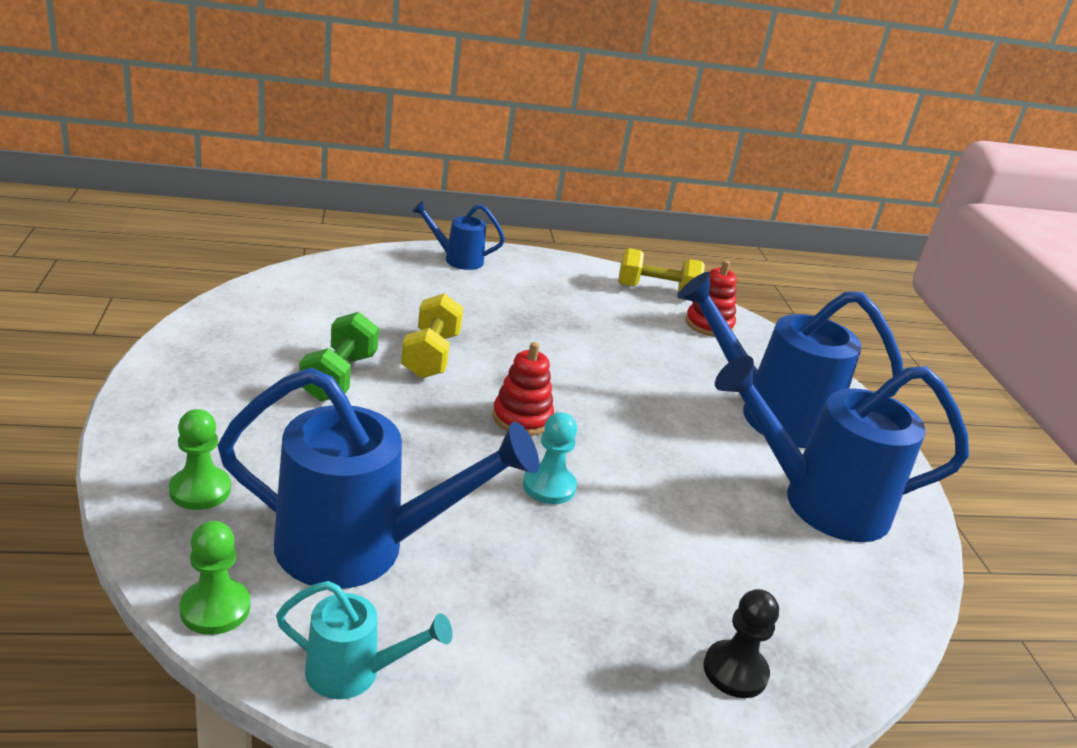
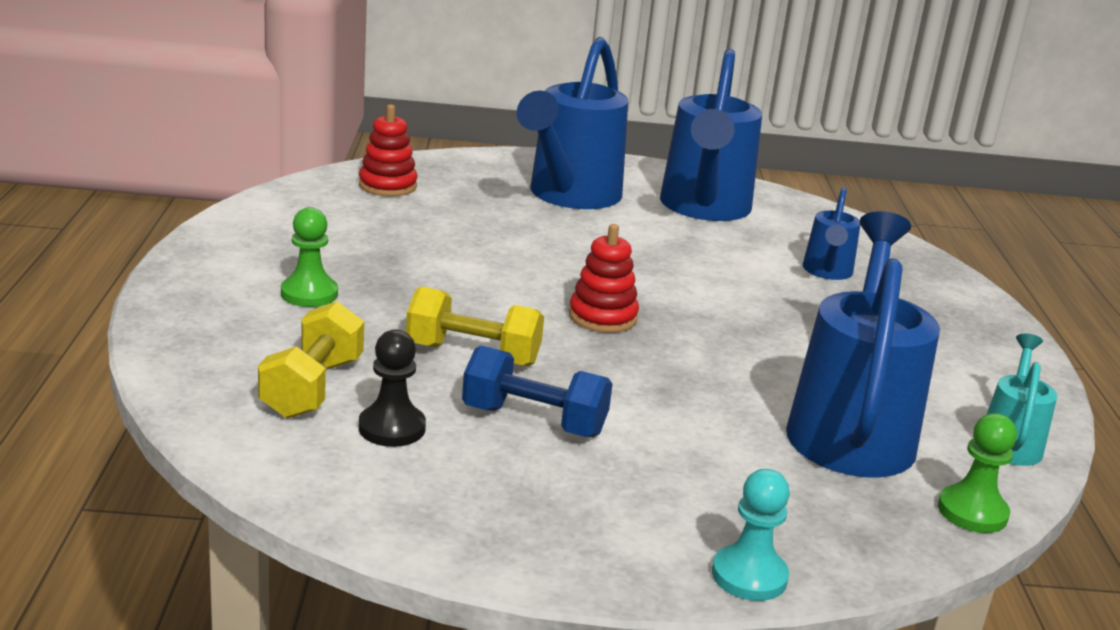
camera: 80 degrees left, 5 degrees down
(200, 490) = (796, 524): green pawn -> green pawn (309, 294)
(339, 377) = (534, 421): green dumbbell -> blue dumbbell
(457, 259) = (191, 306): blue watering can -> blue watering can (827, 272)
(549, 486) = (720, 320): turquoise pawn -> turquoise pawn (749, 576)
(656, 291) = (301, 196): yellow dumbbell -> yellow dumbbell (312, 388)
(735, 671) = (921, 285): black pawn -> black pawn (392, 428)

